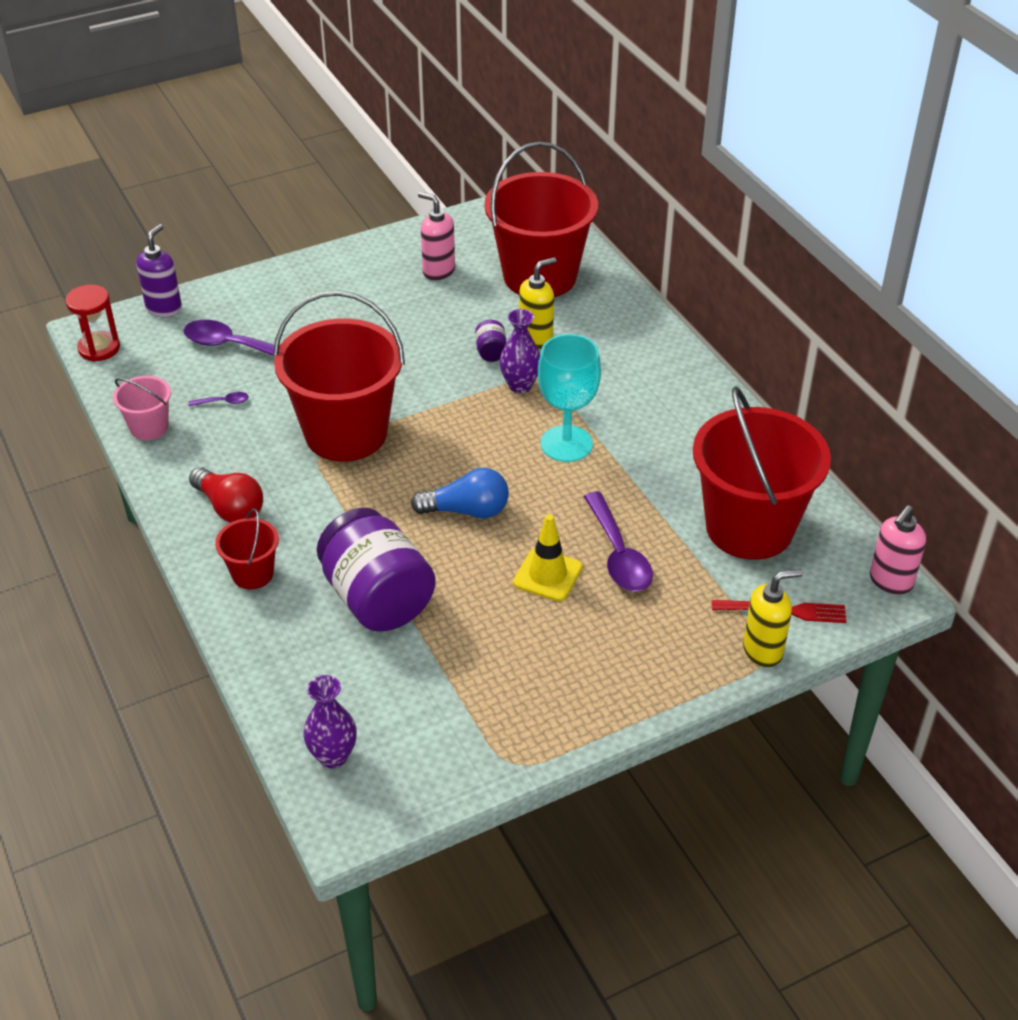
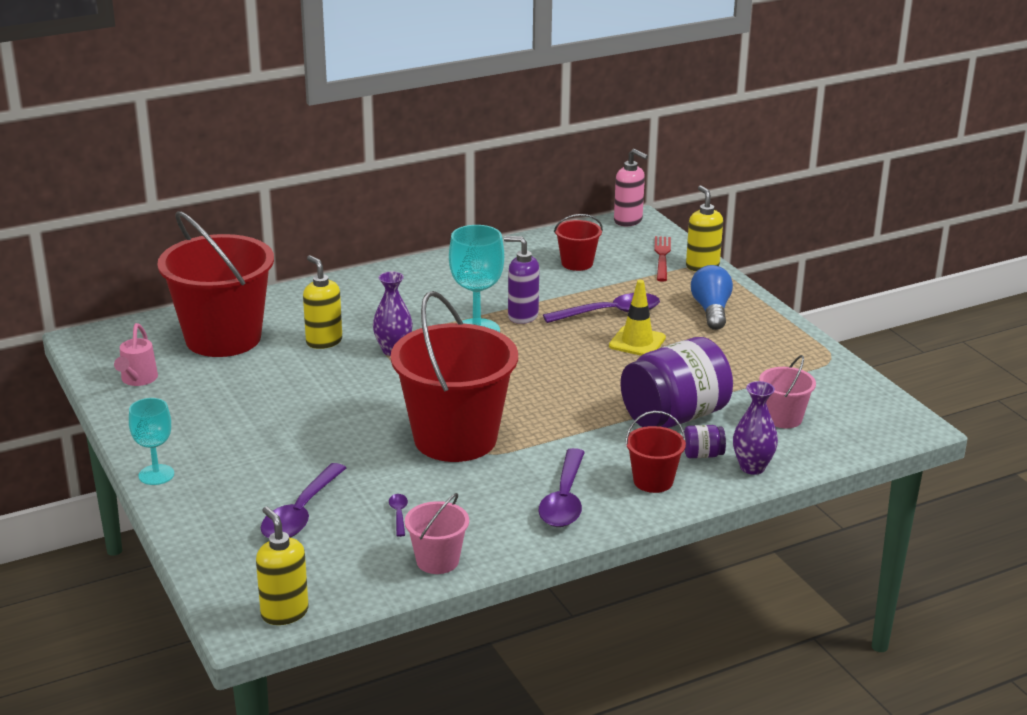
camera: 90 degrees left, 15 degrees down
(99, 348) = (284, 613): red hourglass -> yellow soap dispenser
(164, 308) = (214, 569): purple soap dispenser -> purple soap dispenser (522, 316)
(230, 508) = (564, 499): red light bulb -> purple spoon
(304, 265) = (156, 475): none -> turquoise goblet
(333, 756) = (849, 432): purple vase -> purple vase (752, 467)
(369, 696) = (783, 418): none -> pink bucket
(438, 271) = (196, 392): pink soap dispenser -> none
(460, 237) = (137, 380): none -> pink watering can
(467, 511) = (563, 376): blue light bulb -> blue light bulb (711, 310)
(491, 352) = (340, 364): purple jar -> purple jar (703, 455)
(749, 527) = (577, 263): red bucket -> red bucket, size x0.46

